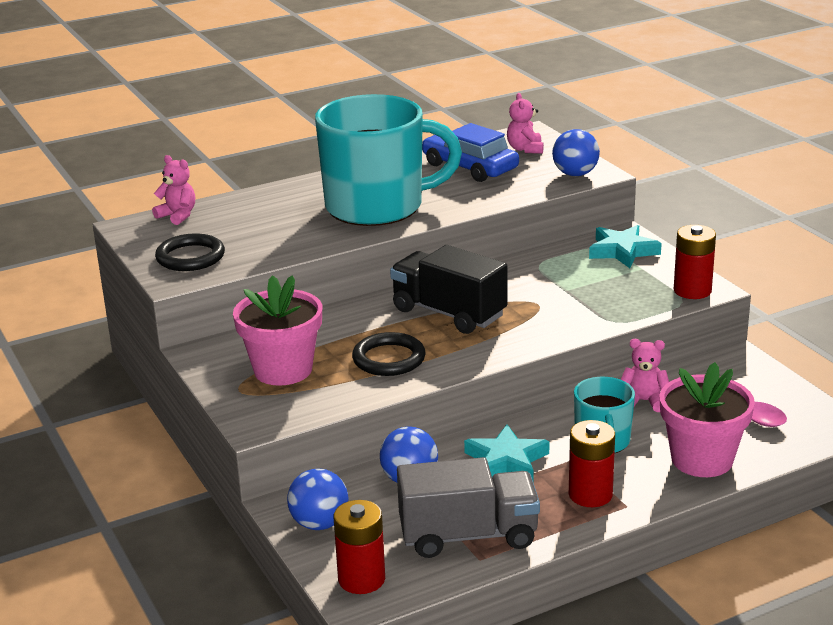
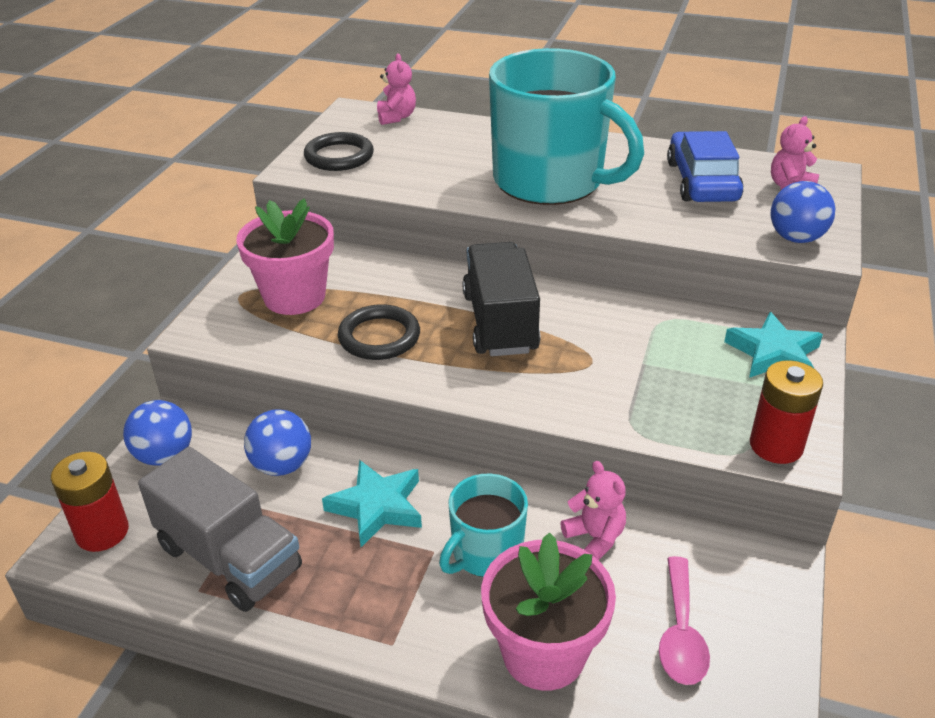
camera: 45 degrees right, 10 degrees up
(590, 494) = (382, 602): red battery -> none

